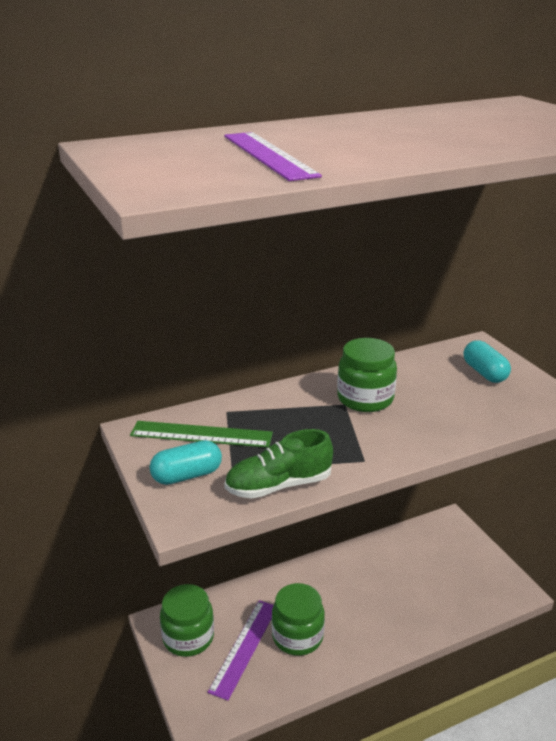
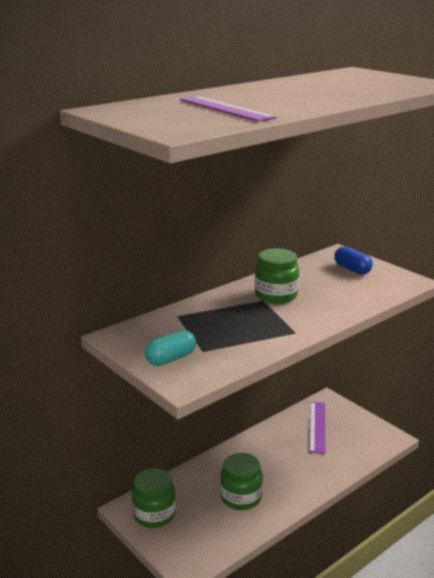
camera: 15 degrees left, 5 degrees down
(201, 434) = (166, 332): green ruler -> none
(244, 647) = (202, 512): purple ruler -> purple ruler (317, 427)
(278, 485) = (242, 355): green shoe -> none
(484, 373) = (352, 269): turquoise capsule -> blue capsule

